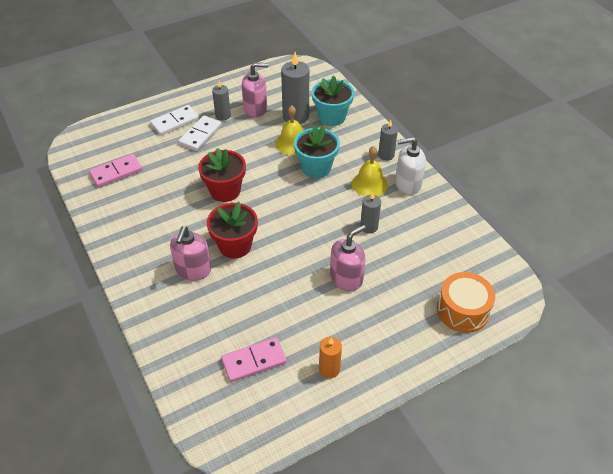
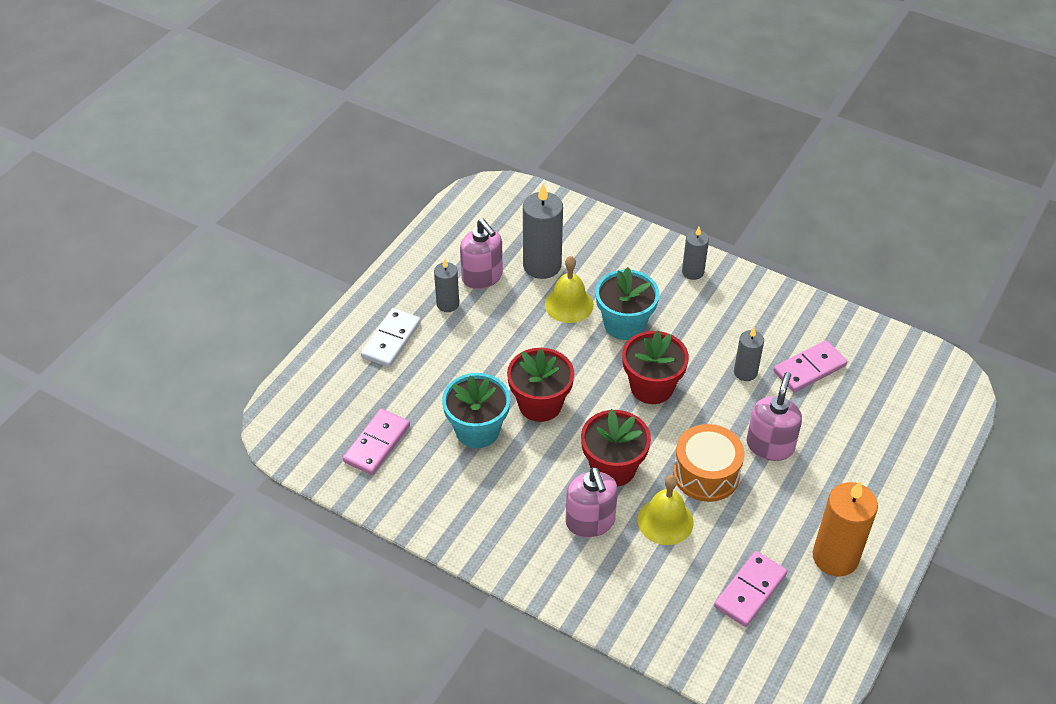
camera: 30 degrees left, 0 degrees up
(200, 135) = (442, 343): white domino -> none
(255, 109) = (482, 277): pink soap dispenser -> pink soap dispenser turned 90 degrees clockwise
(300, 210) = (651, 387): none -> red flower pot
(329, 369) = (835, 557): orange candle -> orange candle, size x1.74
(331, 117) = (587, 247): turquoise flower pot -> turquoise flower pot (477, 430)
(369, 184) = (703, 318): yellow bell -> yellow bell (665, 521)
(407, 184) = (745, 298): white soap dispenser -> none
(414, 243) = (809, 369): none -> pink domino
(462, 310) = (916, 423): orange drum -> orange drum (706, 474)

